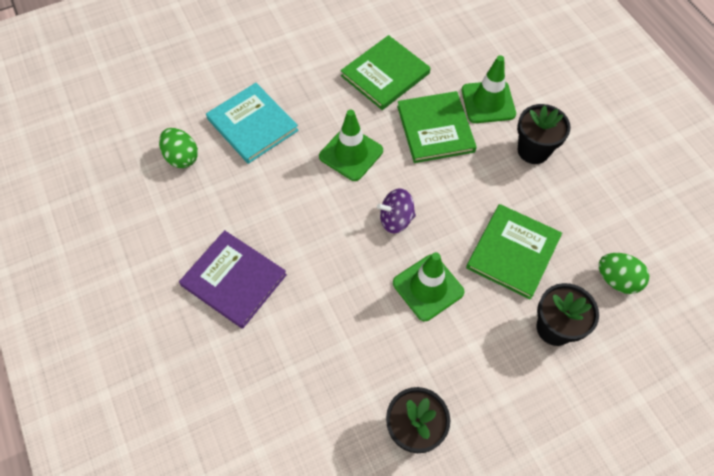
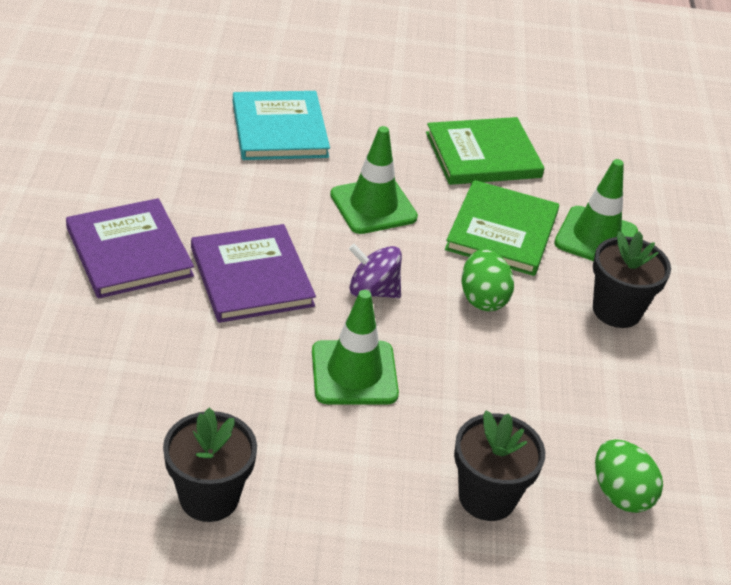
camera: 25 degrees right, 20 degrees down
(182, 157) = (173, 121): green egg -> green egg (482, 298)
(320, 253) = (251, 277): none -> purple book
(513, 252) = (498, 394): green book -> none

